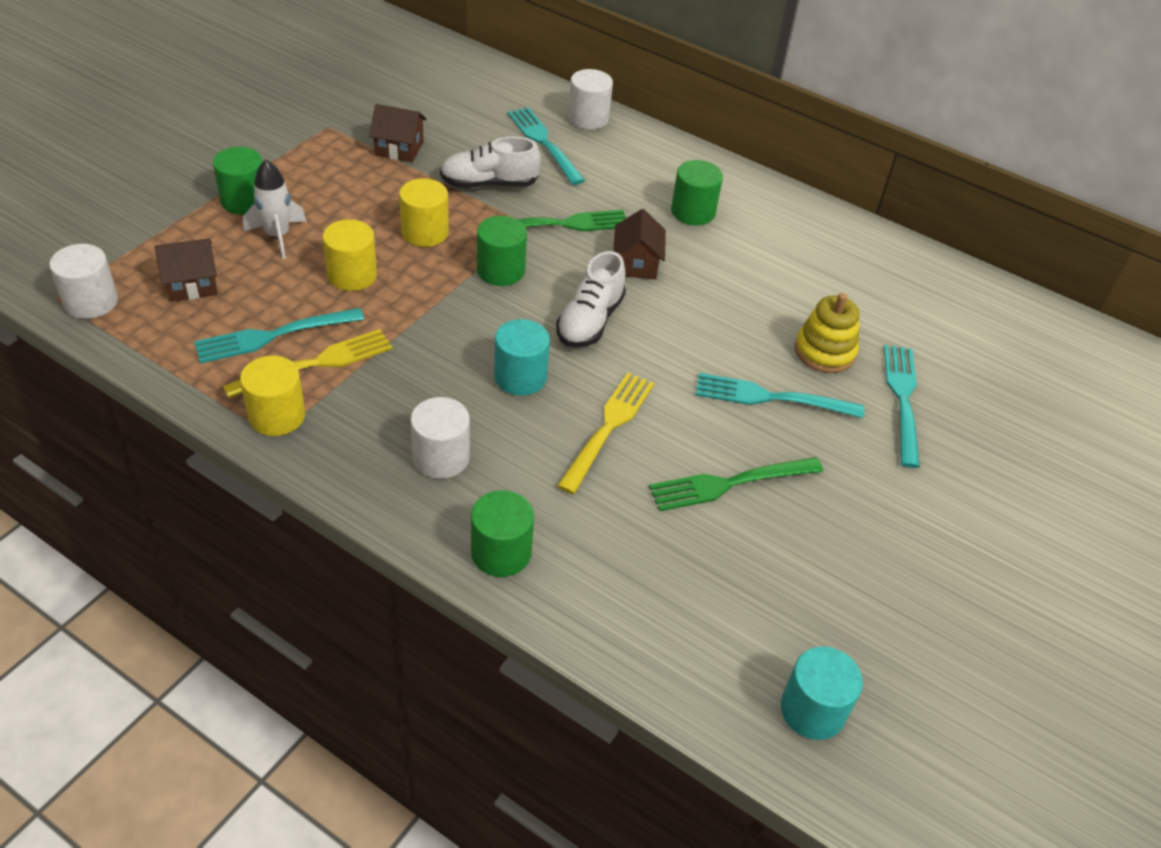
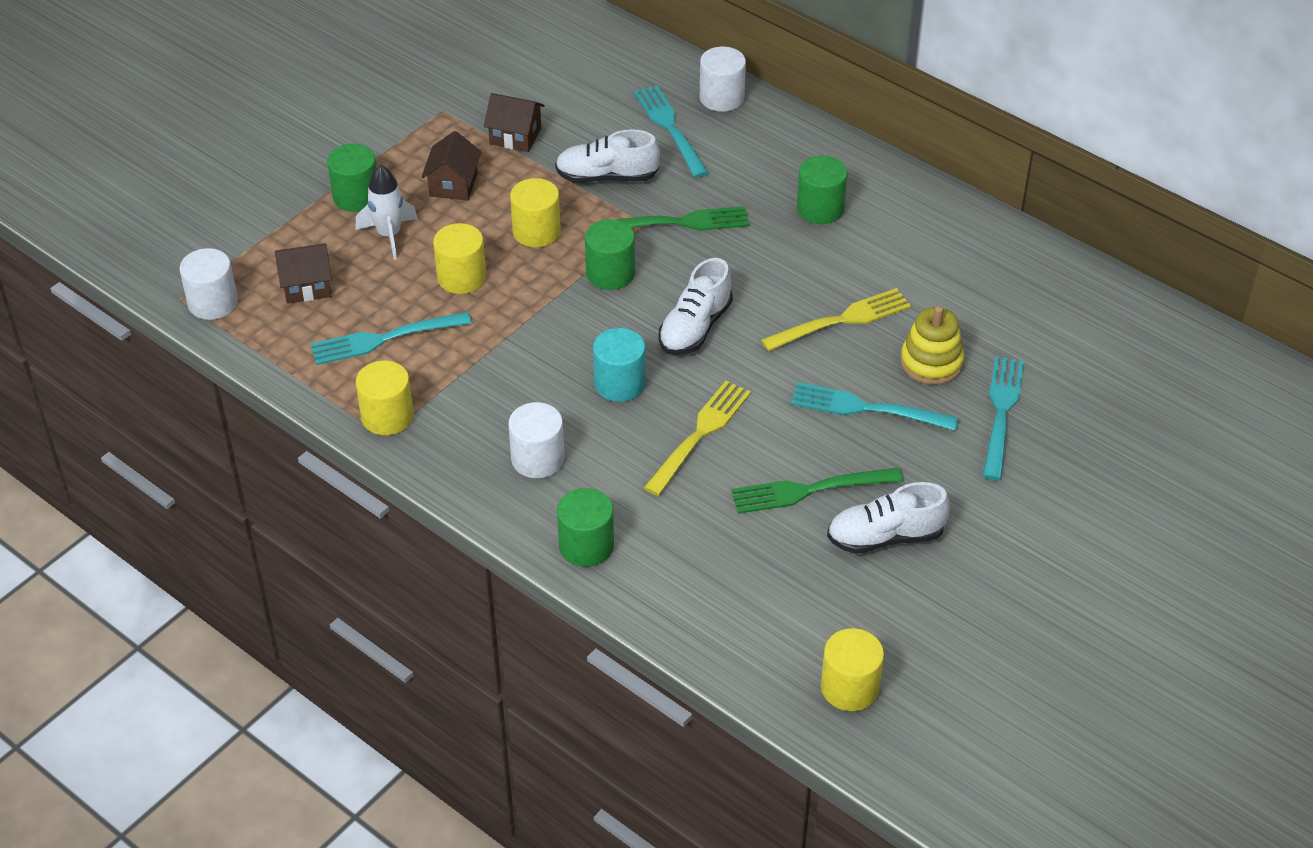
camera: 10 degrees right, 0 degrees up
(316, 363) = (424, 367): yellow fork -> yellow fork (841, 320)
(636, 264) = (751, 267): brown house -> brown house (453, 184)
(812, 710) = (849, 688): turquoise cylinder -> yellow cylinder
(816, 532) = (885, 537): none -> white shoe

